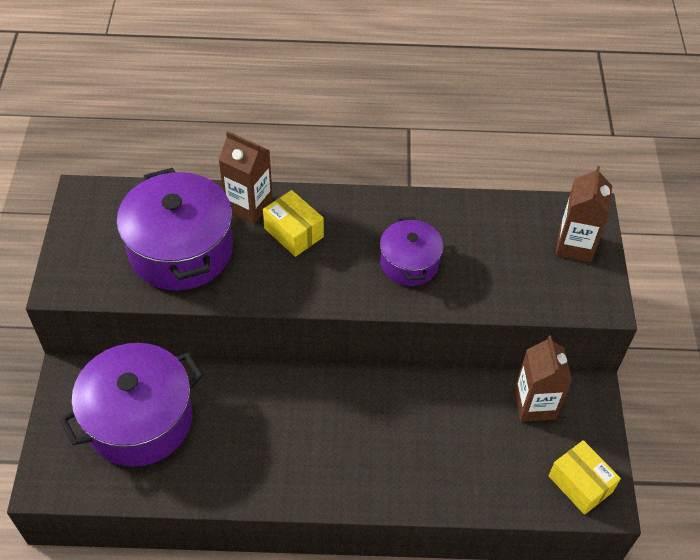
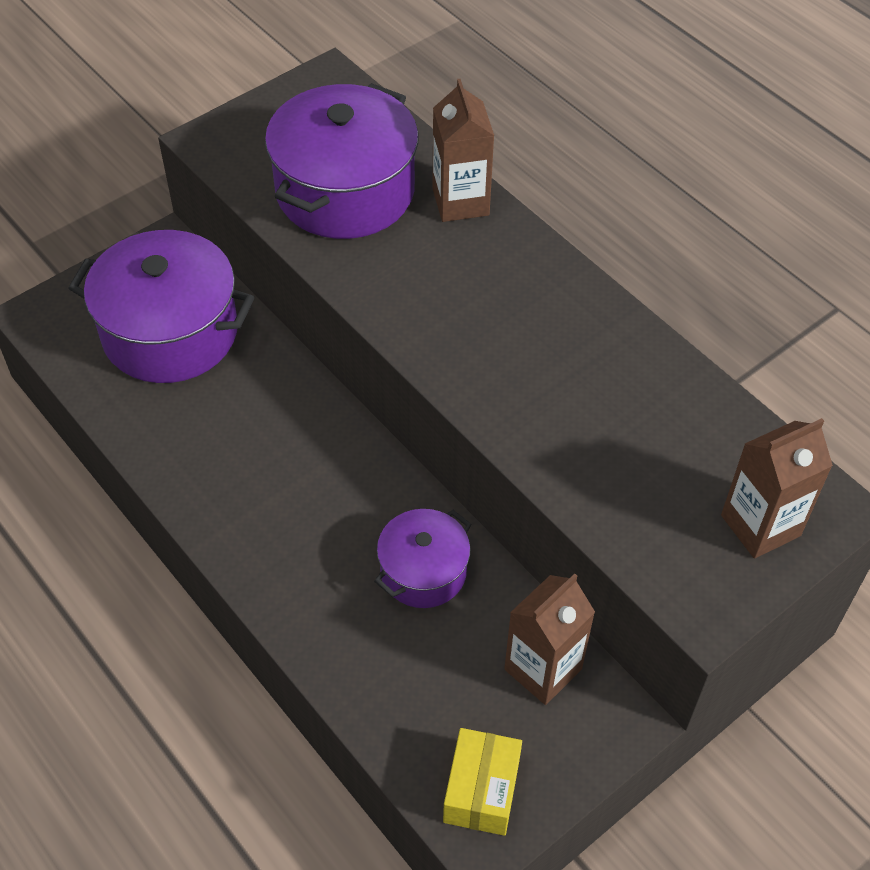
camera: 50 degrees right, 0 degrees up
(293, 233) = (469, 260): yellow box -> none
(409, 263) = (544, 383): purple pot -> purple pot (423, 571)

